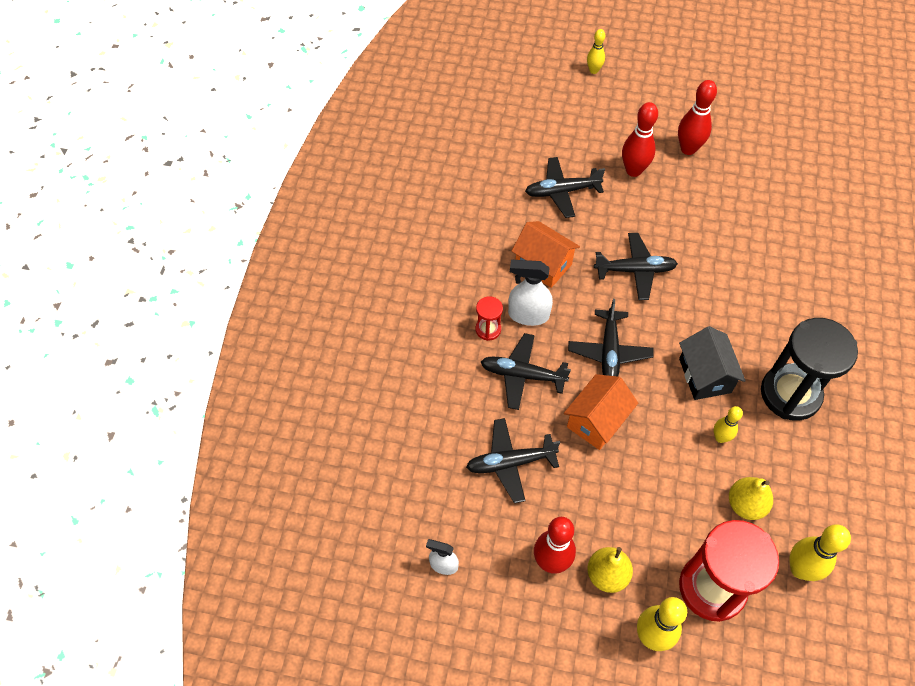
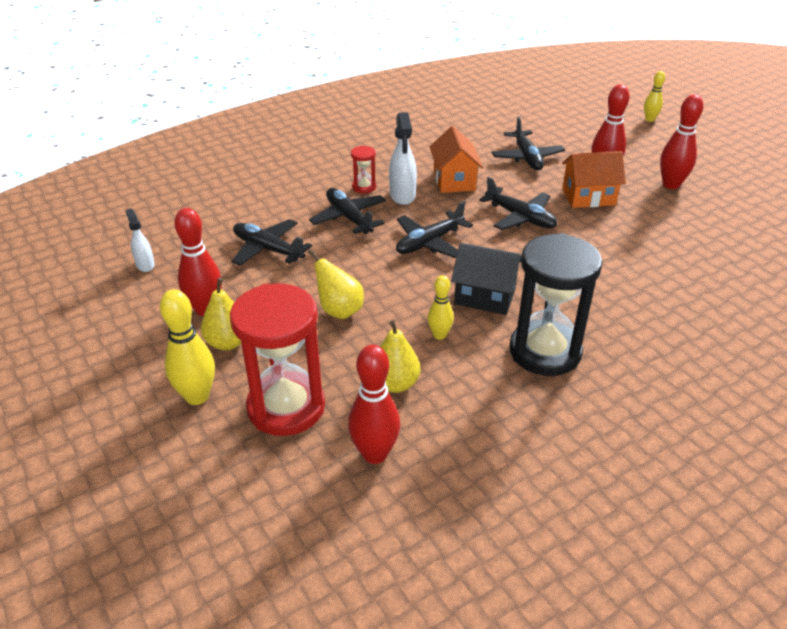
camera: 45 degrees right, 20 degrees down
(528, 315) = (402, 195): white spray bottle -> white spray bottle turned 150 degrees counterclockwise
(562, 191) = (527, 157): black plane -> black plane turned 135 degrees counterclockwise
(597, 421) = (360, 267): orange house -> orange house (588, 197)
(636, 475) = (339, 310): none -> yellow pear
(705, 375) = (485, 296): black house -> black house turned 75 degrees clockwise
(800, 569) = (375, 454): yellow bowling pin -> red bowling pin

